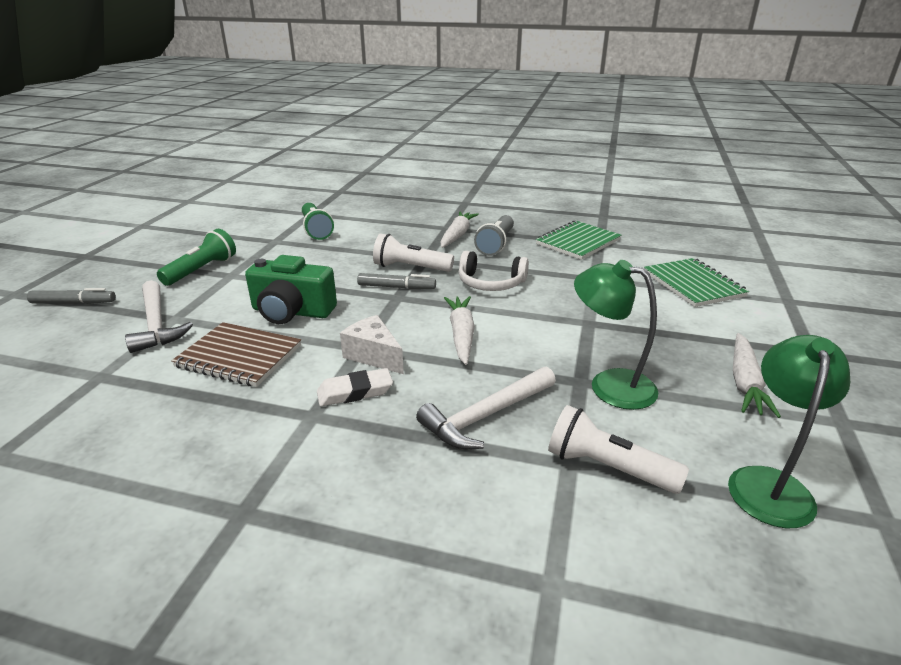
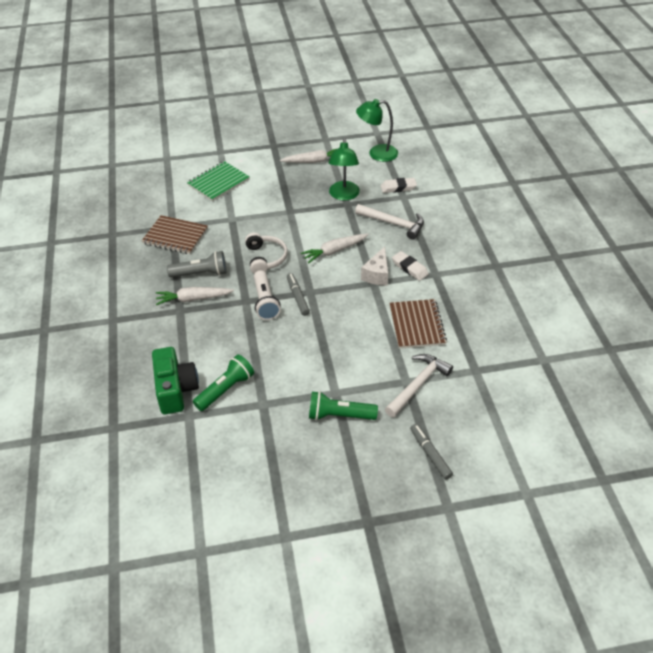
camera: 115 degrees left, 15 degrees up
(292, 312) = (359, 330): green camera -> green camera (175, 389)
(578, 242) = (175, 236): green notebook -> brown notebook
(607, 467) = (398, 188): white flashlight -> white eraser

